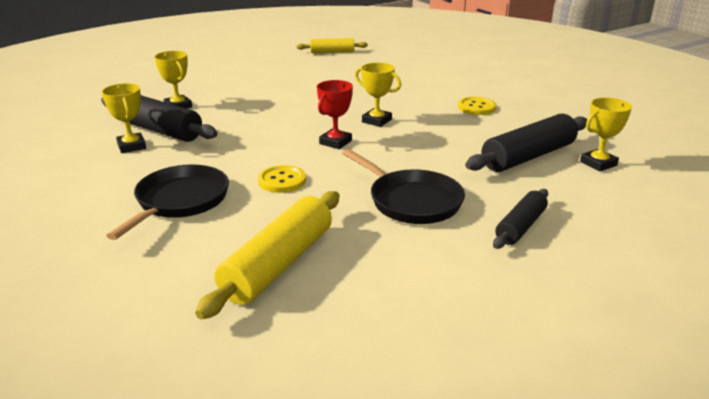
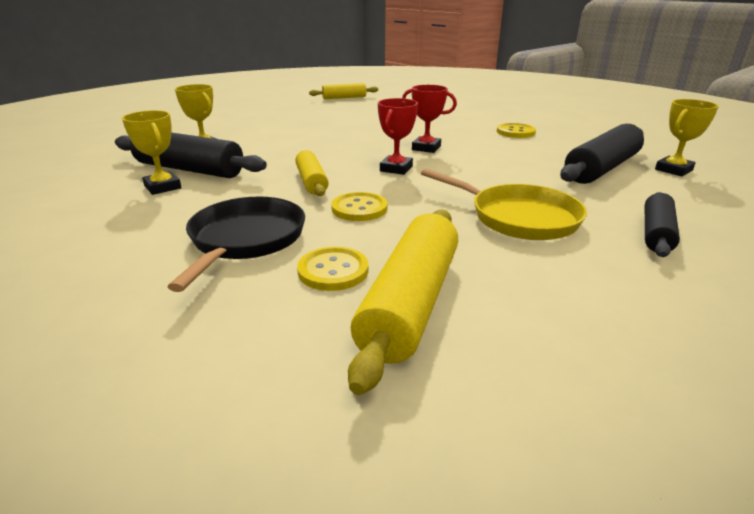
camera: 10 degrees left, 0 degrees up
(234, 234) = (333, 271): none -> yellow button
(255, 150) = (311, 181): none -> yellow rolling pin
(376, 121) = (426, 148): yellow trophy -> red trophy
(411, 201) = (518, 217): black pan -> yellow pan

